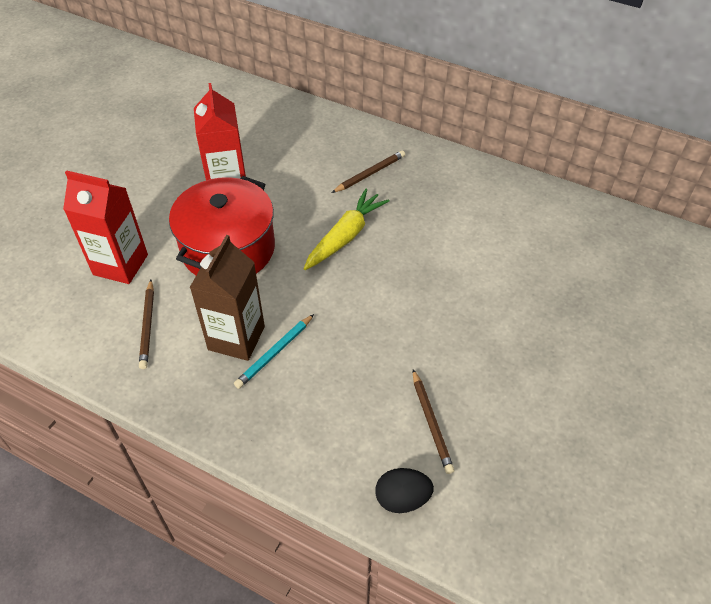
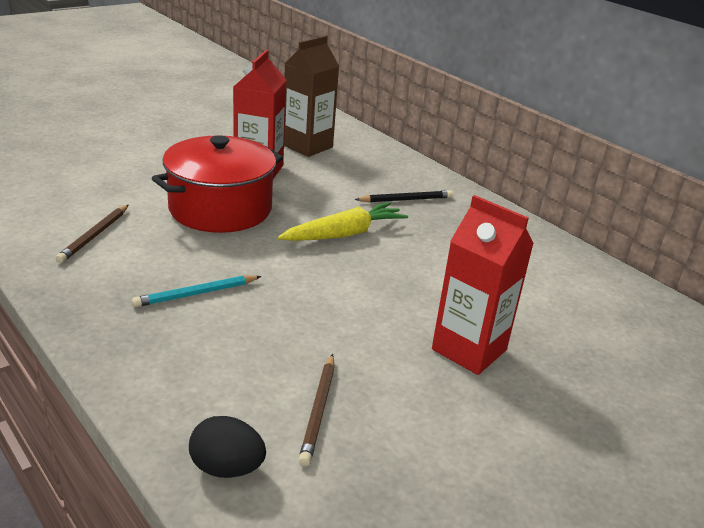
camera: 20 degrees right, 20 degrees down
(120, 265) = (112, 190): red carton -> red carton (469, 350)
(236, 338) = (168, 271): brown carton -> brown carton (307, 146)
(370, 173) = (406, 200): brown pencil -> black pencil

